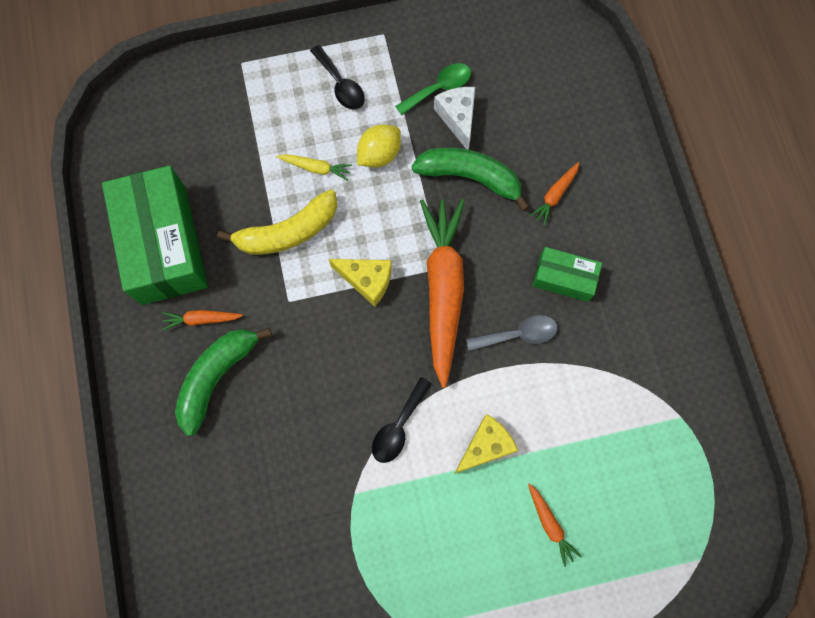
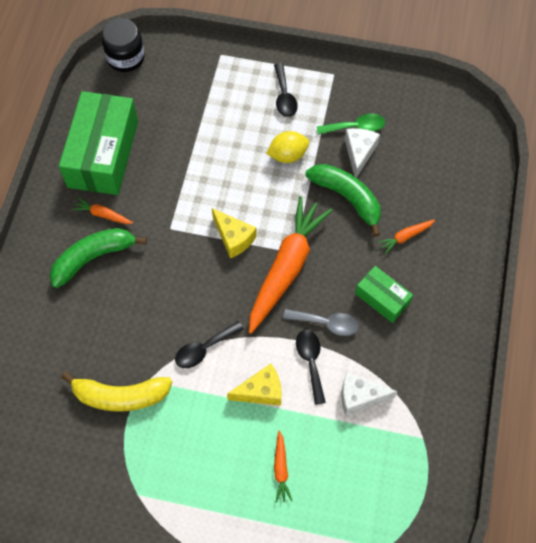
camera: 25 degrees right, 10 degrees down
(130, 113) = (125, 58): none -> black jar
(288, 232) = (194, 181): yellow banana -> yellow banana (120, 396)
(316, 168) = (237, 146): yellow carrot -> none
(522, 387) = (310, 362): none -> black spoon
(594, 402) = (360, 397): none -> white cheese

